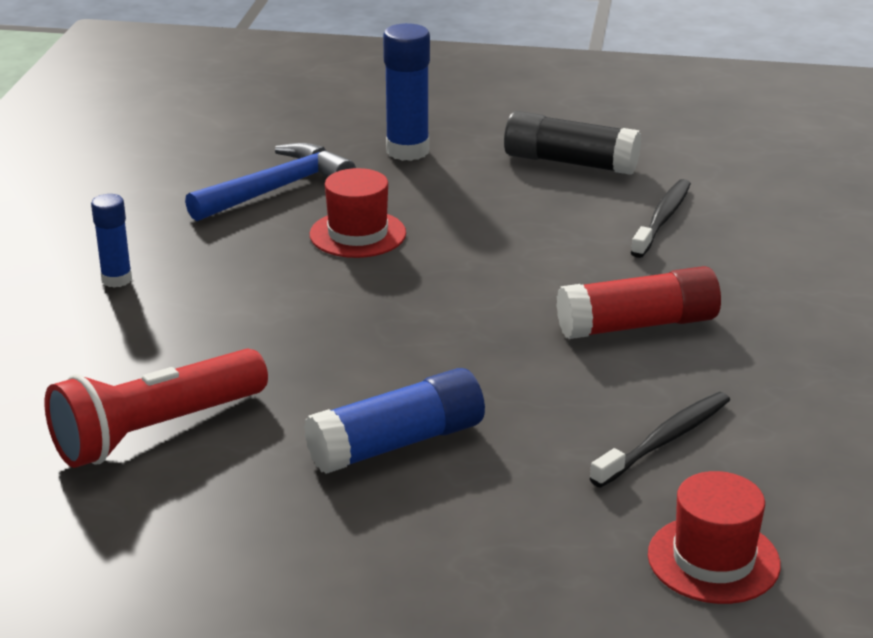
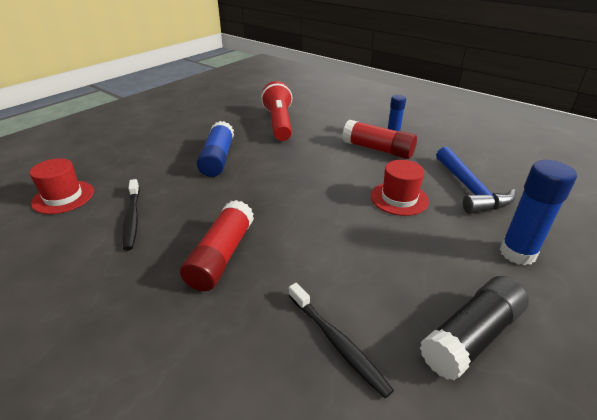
camera: 120 degrees right, 5 degrees up
(199, 282) = (378, 149): none -> red glue stick

